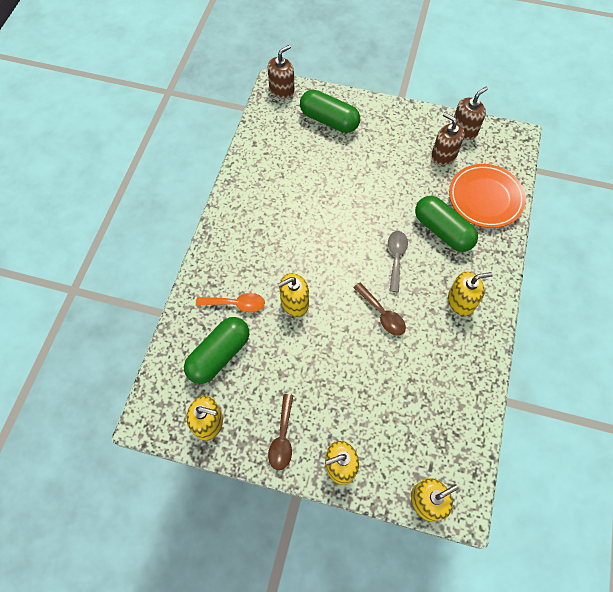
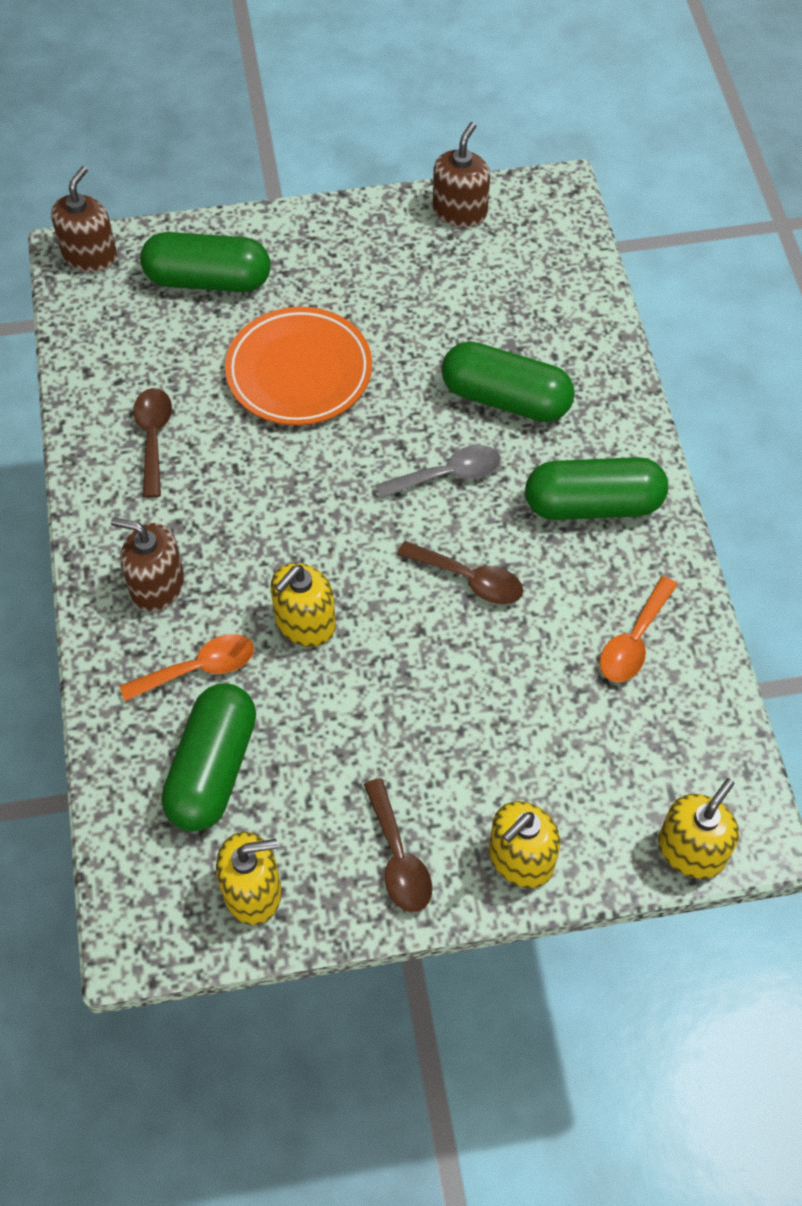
camera: 25 degrees left, 5 degrees down
(268, 186) = (153, 438): none -> brown spoon
(396, 258) = (447, 475): grey spoon -> grey spoon turned 90 degrees clockwise
(443, 155) = (445, 267): brown soap dispenser -> brown soap dispenser (157, 586)
(449, 380) = (634, 640): none -> orange spoon
(461, 301) = (593, 504): yellow soap dispenser -> green capsule
(485, 198) = (551, 316): orange plate -> orange plate (299, 372)

